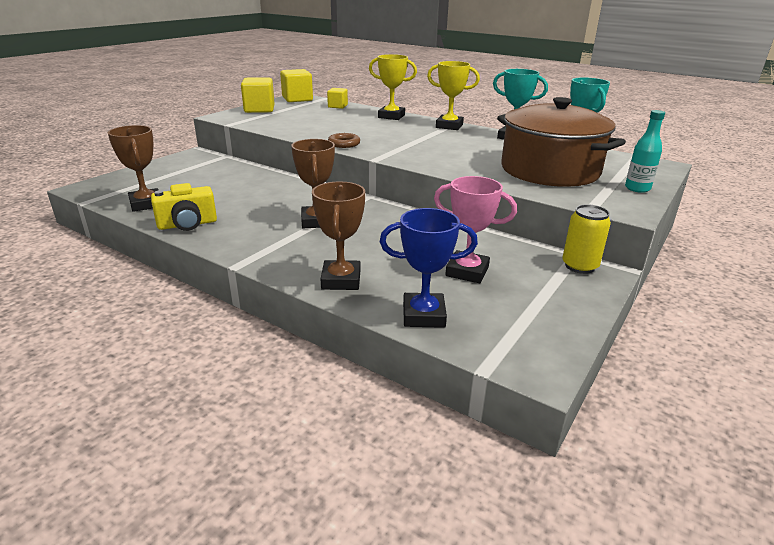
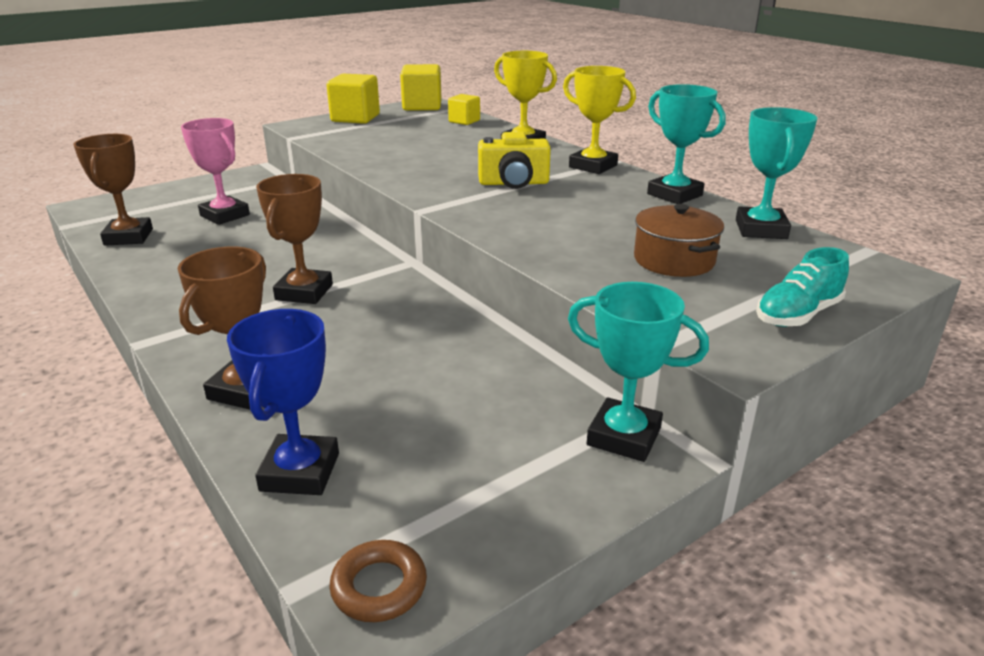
camera: 20 degrees right, 0 degrees up
(187, 224) = (145, 273): yellow camera -> yellow camera (514, 183)
(344, 144) = (407, 180): brown ring -> brown ring (379, 586)
(423, 315) = (300, 472): blue trophy -> blue trophy turned 75 degrees clockwise
(467, 271) = (433, 410): pink trophy -> pink trophy (225, 215)
(549, 170) = (674, 260): brown pot -> brown pot, size x0.49
(579, 266) = (624, 436): yellow can -> turquoise trophy
(637, 188) = (797, 315): turquoise bottle -> turquoise shoe

